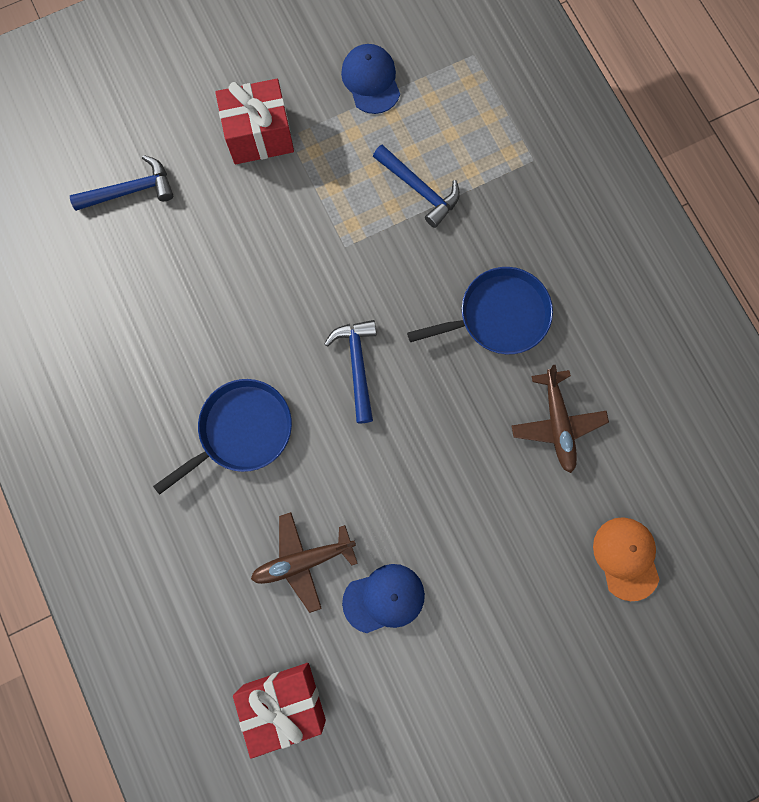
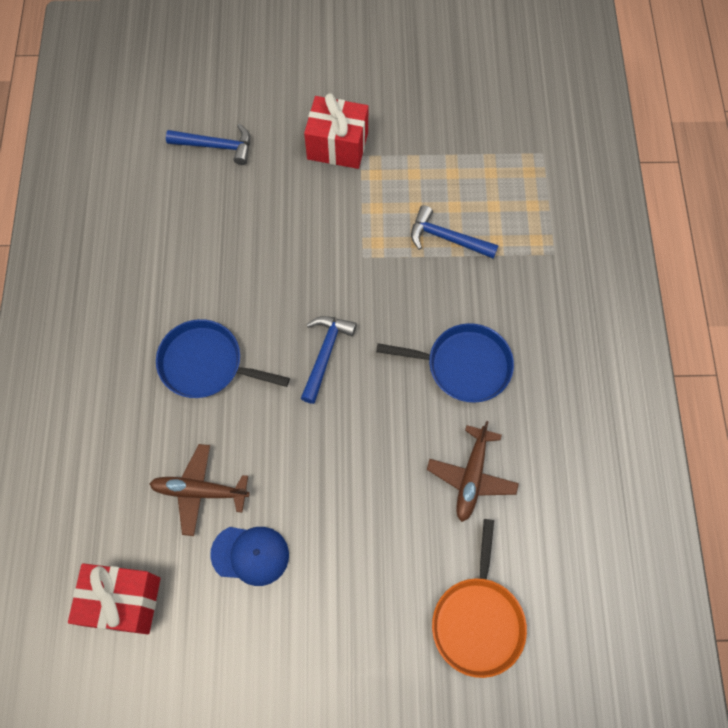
camera: 25 degrees right, 10 degrees down
(242, 430) = (205, 364): blue pan -> blue pan turned 150 degrees counterclockwise
(371, 80) = (448, 140): blue cap -> none
(419, 189) = (446, 238): blue hammer -> blue hammer turned 135 degrees clockwise
(626, 558) = (478, 621): orange cap -> orange pan

